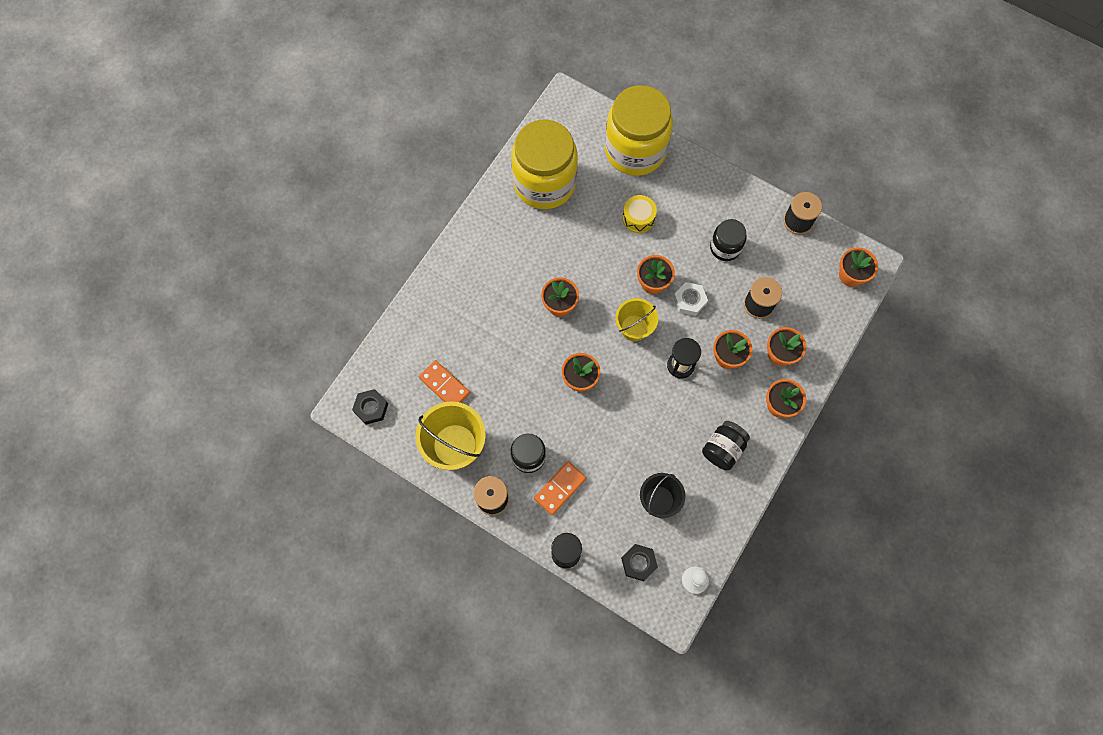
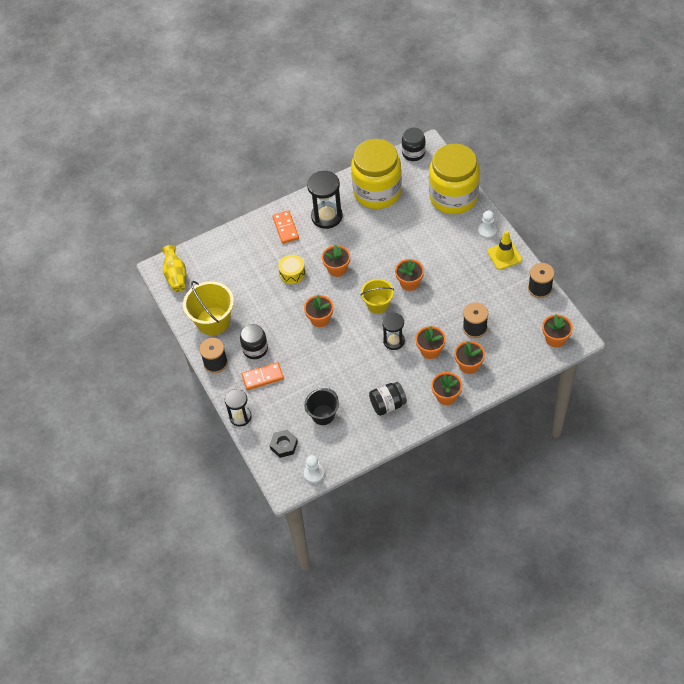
camera: 35 degrees right, 15 degrees down
(371, 408) = (176, 276): black nut -> yellow vase
(444, 385) = (230, 283): orange domino -> orange domino (286, 228)
(505, 242) = (326, 216): none -> black hourglass
(638, 218) = (427, 239): yellow drum -> yellow drum (292, 273)
(689, 300) = (427, 304): white nut -> none
(698, 176) = (487, 231): none -> white pawn
(725, 247) = (475, 283): black jar -> black jar (413, 153)
(735, 198) = (504, 255): none -> yellow traffic cone

